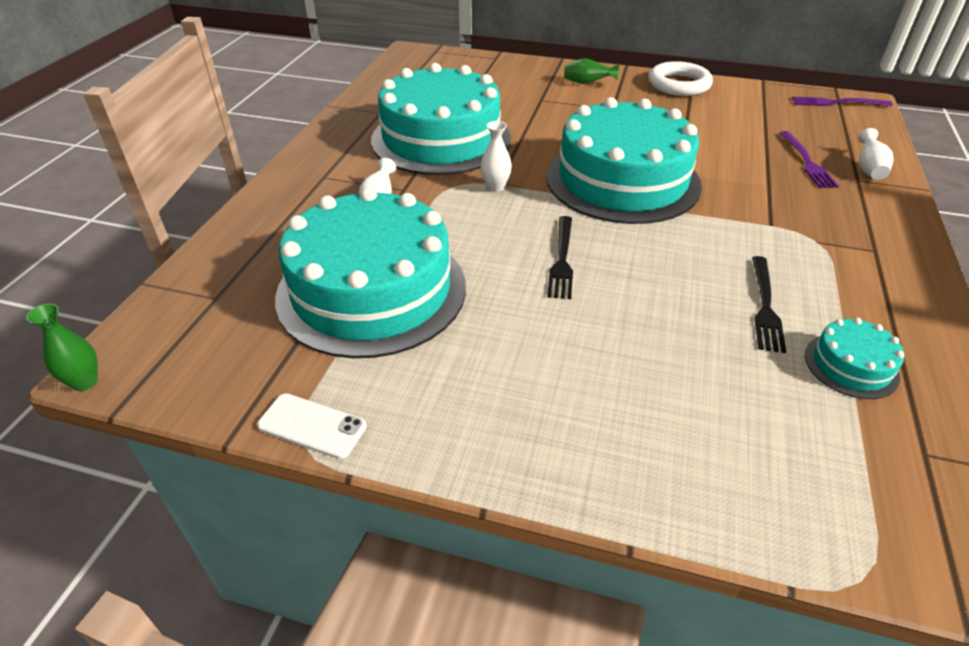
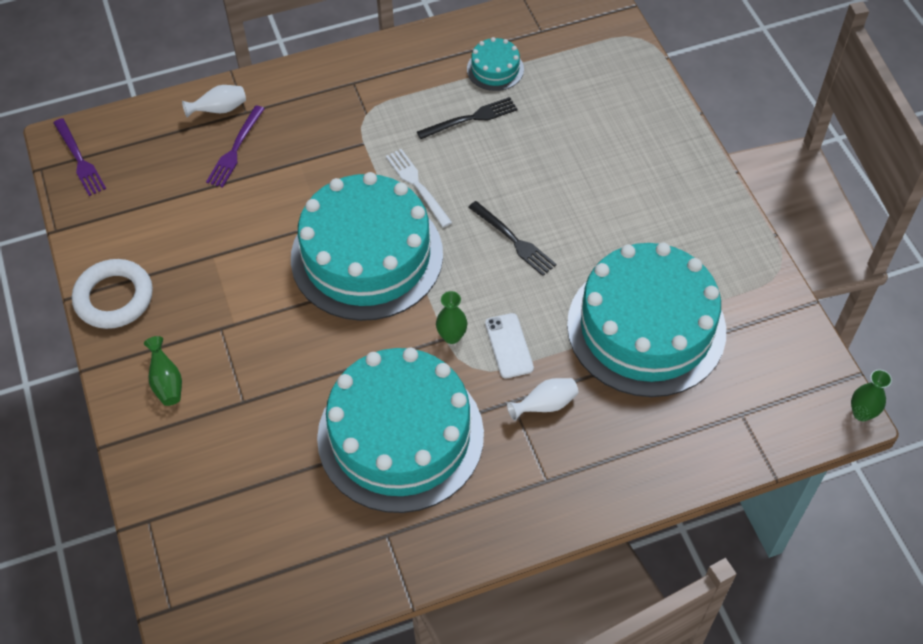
camera: 125 degrees left, 15 degrees up
(312, 426) = (767, 272): white phone -> white phone (508, 346)
(495, 187) = (452, 336): white vase -> green vase
(562, 259) = (513, 240): black fork -> black fork turned 75 degrees clockwise
(686, 233) = (417, 185): none -> white fork
(807, 162) = (235, 149): purple fork -> purple fork turned 150 degrees clockwise

